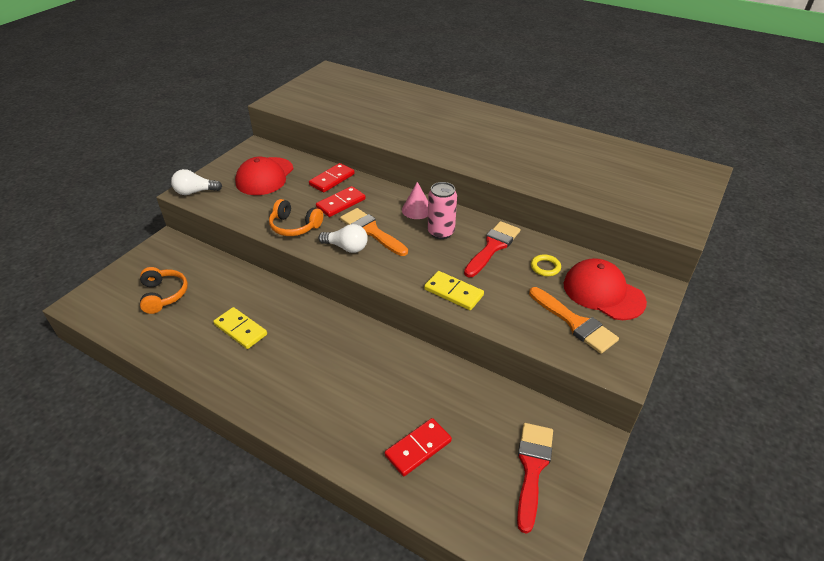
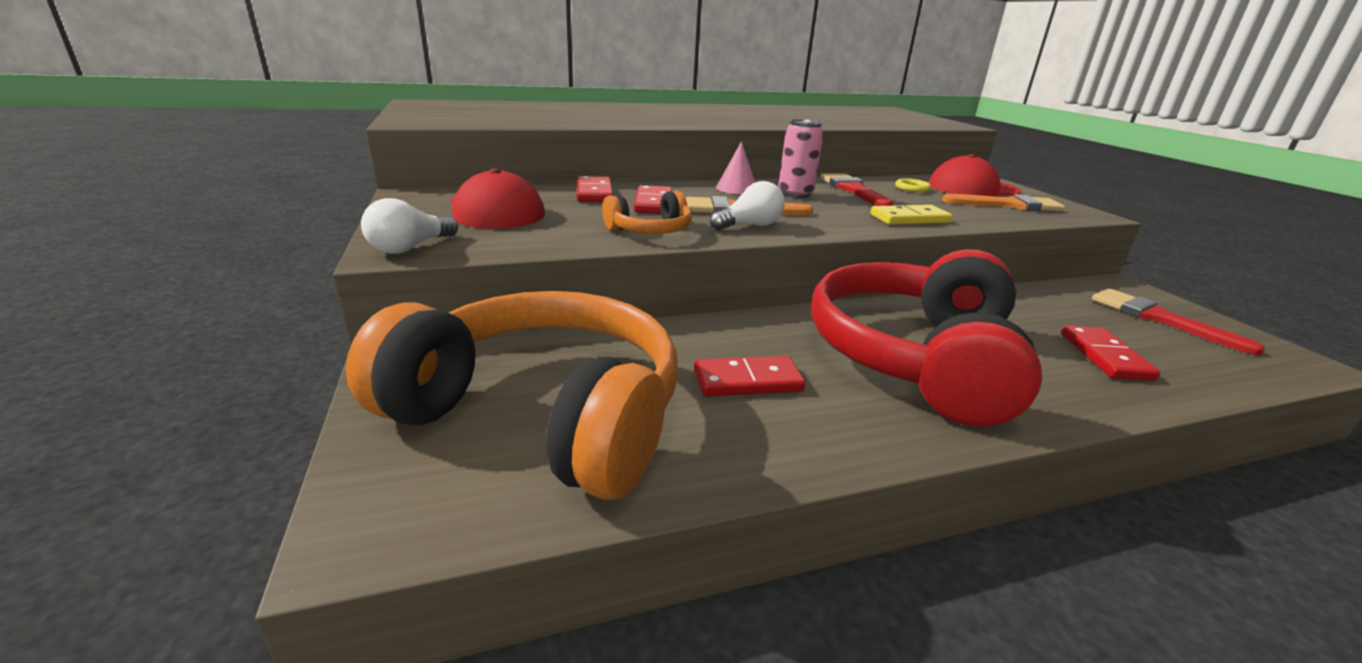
camera: 50 degrees left, 15 degrees down
(164, 295) = (542, 414): orange headphones -> orange headphones, size x2.35
(241, 329) = (747, 380): yellow domino -> red domino
(324, 372) = (915, 357): none -> red headphones

